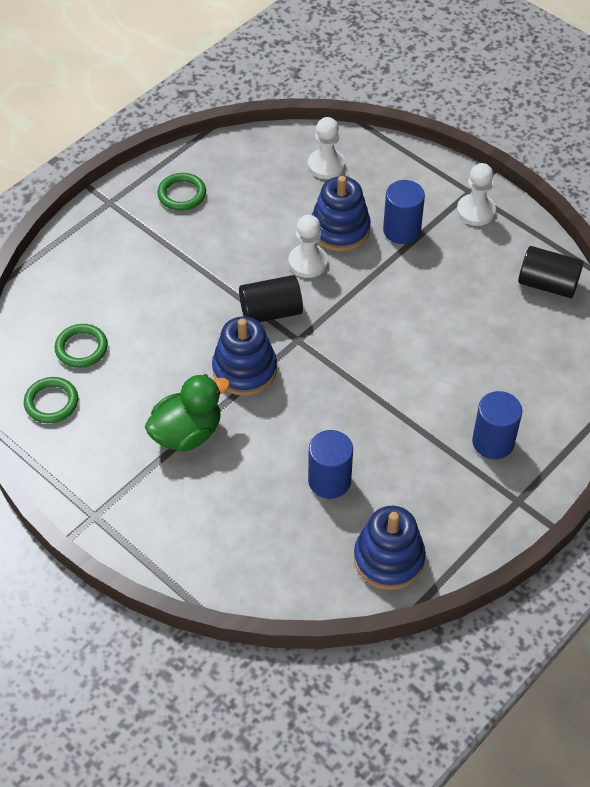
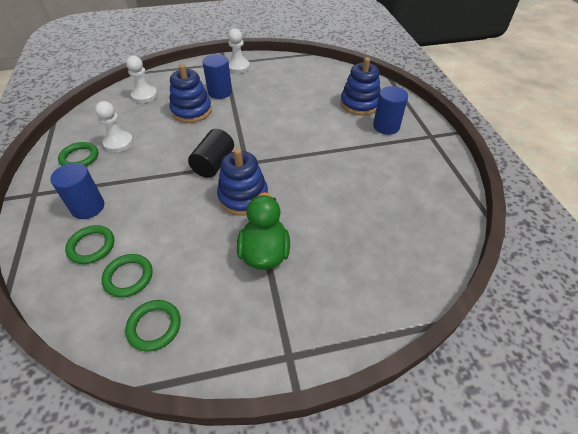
camera: 55 degrees left, 5 degrees down
(90, 296) = (91, 246): none -> green ring
(308, 262) = (198, 132): white pawn -> white pawn (118, 143)
(329, 481) = (362, 201): blue cylinder -> blue cylinder (88, 207)
(389, 559) = (440, 203): blue stacking toy -> blue stacking toy (359, 104)
(547, 284) = (305, 68): black cylinder -> none

